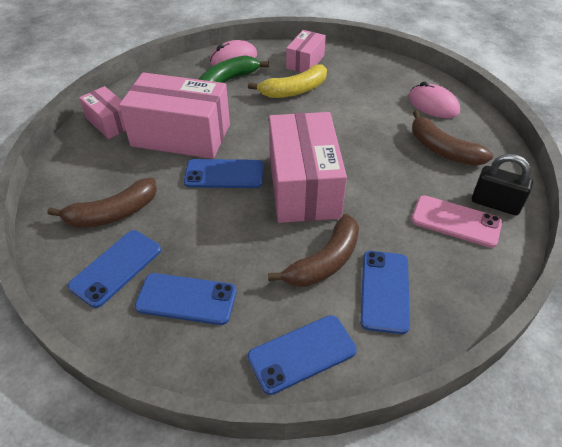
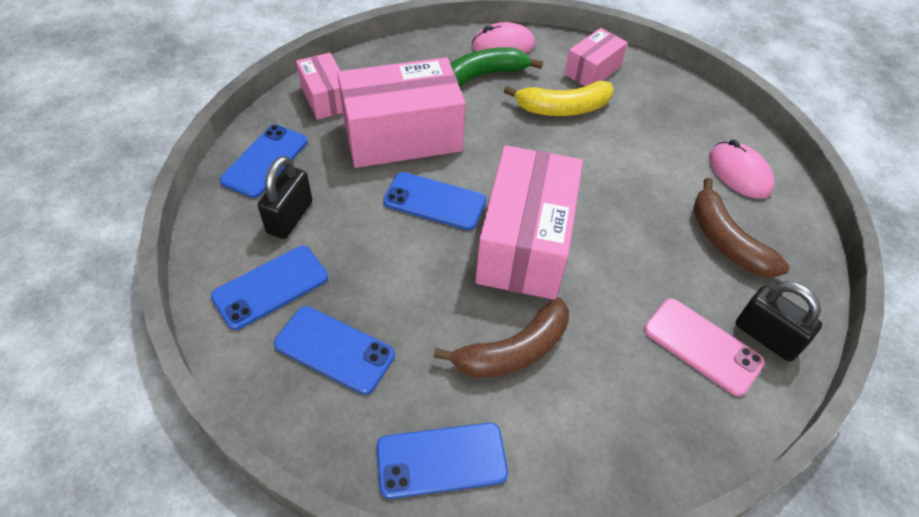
camera: 15 degrees right, 5 degrees up
(113, 213) = (290, 217): brown banana -> black padlock
(181, 135) = (402, 136): pink box -> pink box turned 45 degrees counterclockwise
(385, 291) = (572, 412): blue phone -> blue phone (265, 161)

